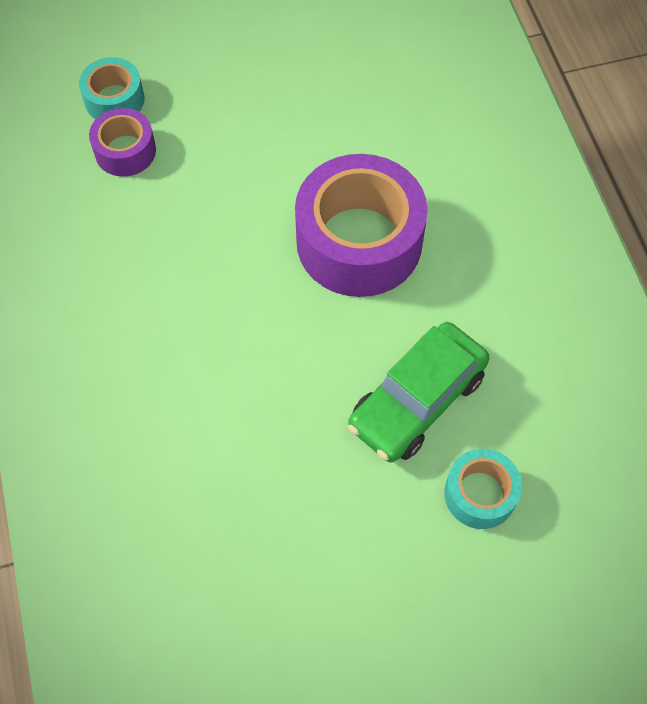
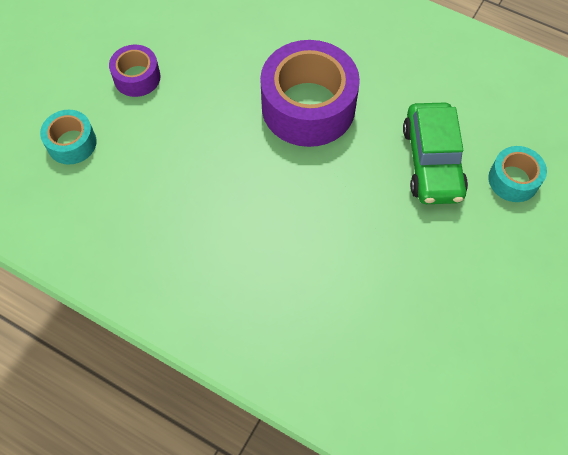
camera: 45 degrees left, 0 degrees up
(125, 151) = (114, 167): purple tape -> purple tape (137, 77)

